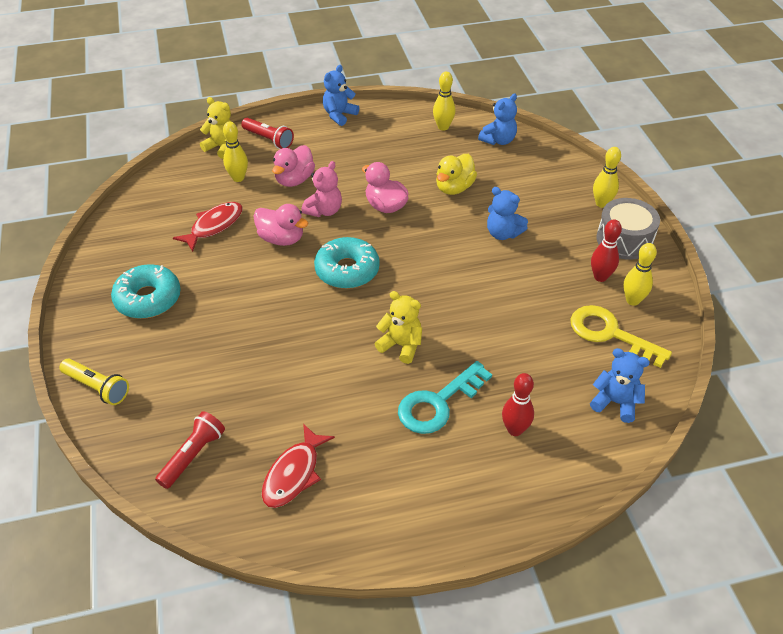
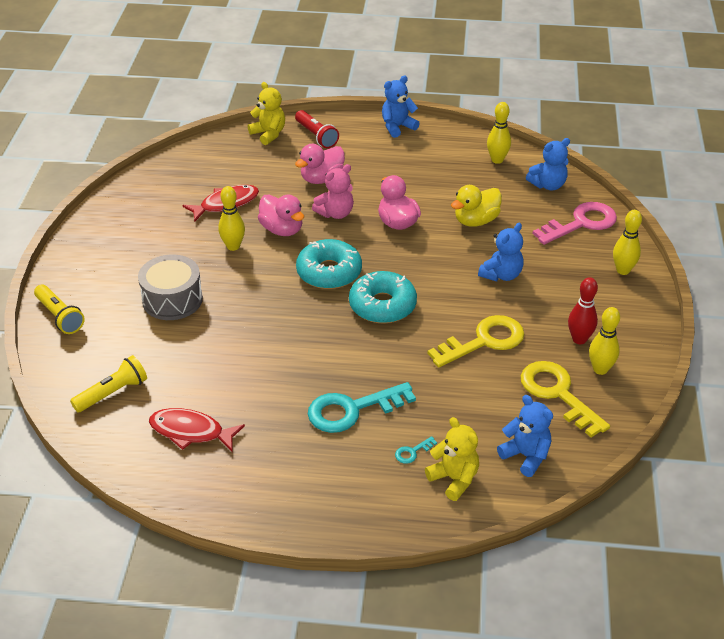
camera: 20 degrees right, 5 degrees down
(148, 299) = (137, 253): turquoise donut -> turquoise donut (382, 305)
(193, 455) = (113, 393): red flashlight -> yellow flashlight
(238, 178) = (269, 165): yellow bowling pin -> yellow bowling pin (233, 246)
(294, 473) = (191, 432): red fish -> red fish turned 60 degrees clockwise
(401, 345) = (344, 351): yellow teddy bear -> yellow teddy bear (454, 479)
(503, 233) = (501, 275): blue teddy bear -> blue teddy bear turned 105 degrees counterclockwise
(515, 430) = (412, 452): red bowling pin -> turquoise key
(521, 301) = (484, 341): none -> yellow key
(544, 169) = (581, 223): none -> pink key
(624, 240) = (626, 311): grey drum -> grey drum (172, 299)

